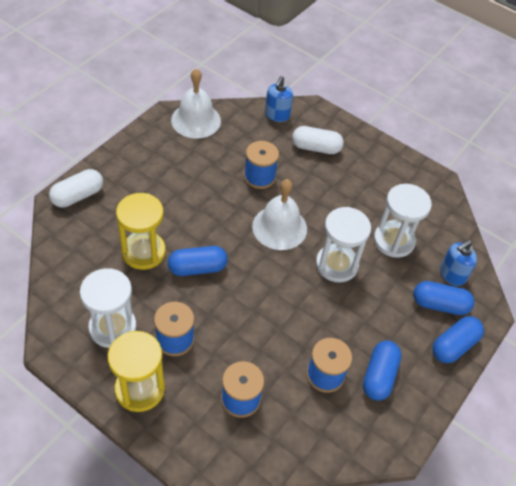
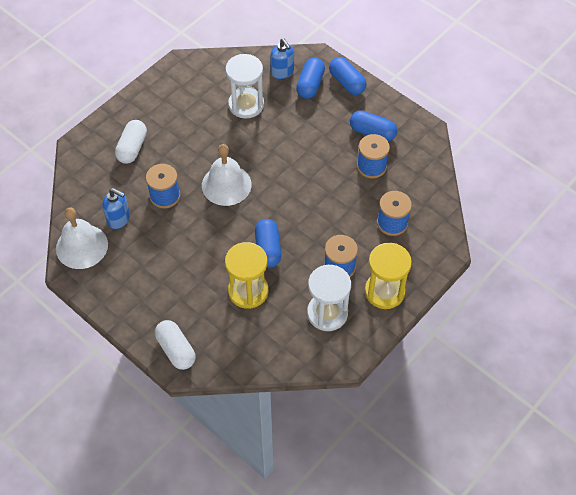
camera: 80 degrees left, 5 degrees up
(277, 115) = (83, 176): blue soap dispenser -> blue soap dispenser (119, 219)
(336, 264) = (269, 147): white hourglass -> none

